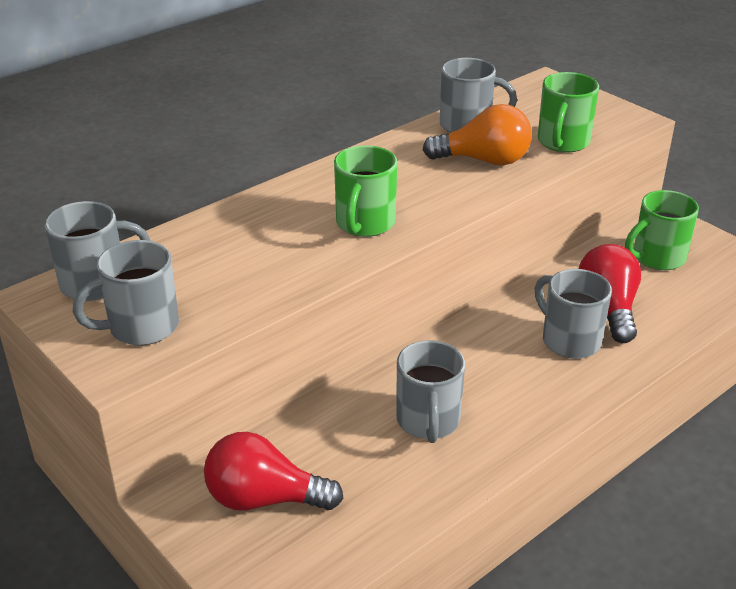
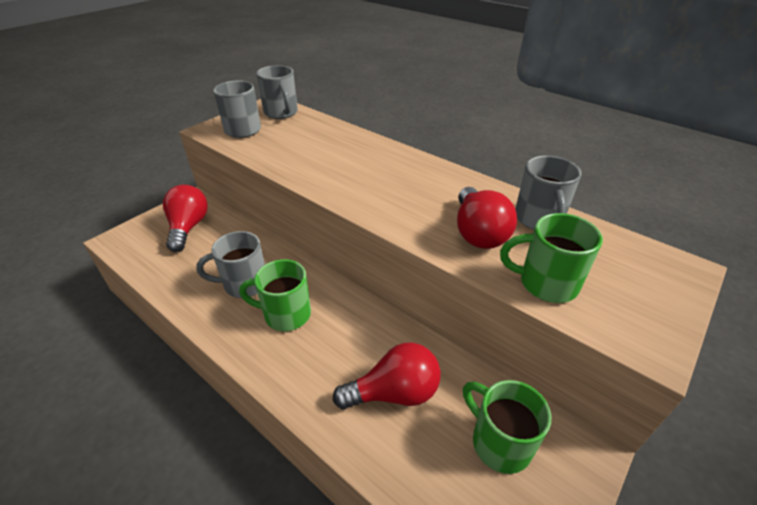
camera: 80 degrees right, 5 degrees up
(364, 224) = (357, 183): green mug -> green mug (285, 314)
(484, 160) = (478, 233): orange light bulb -> red light bulb
(569, 340) = (341, 361): grey mug -> none

